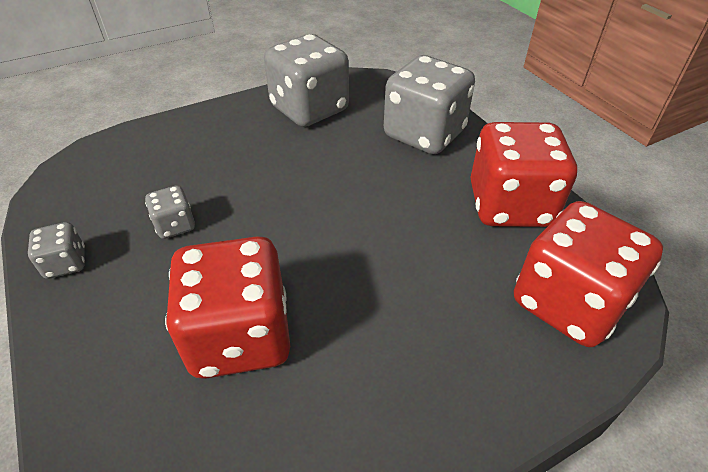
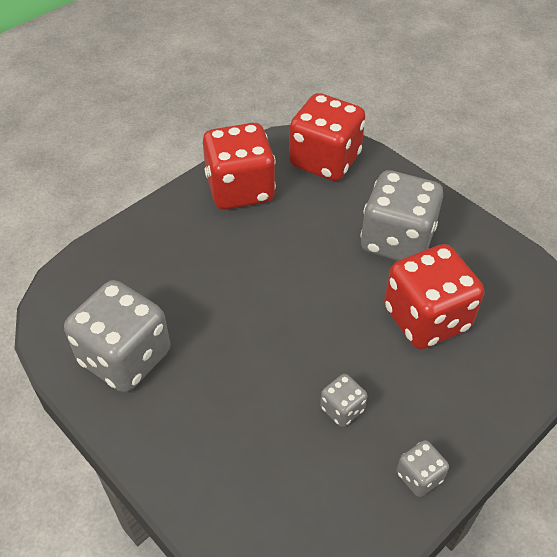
camera: 105 degrees left, 5 degrees up
(424, 134) = (154, 251): grey dice -> grey dice (396, 240)

